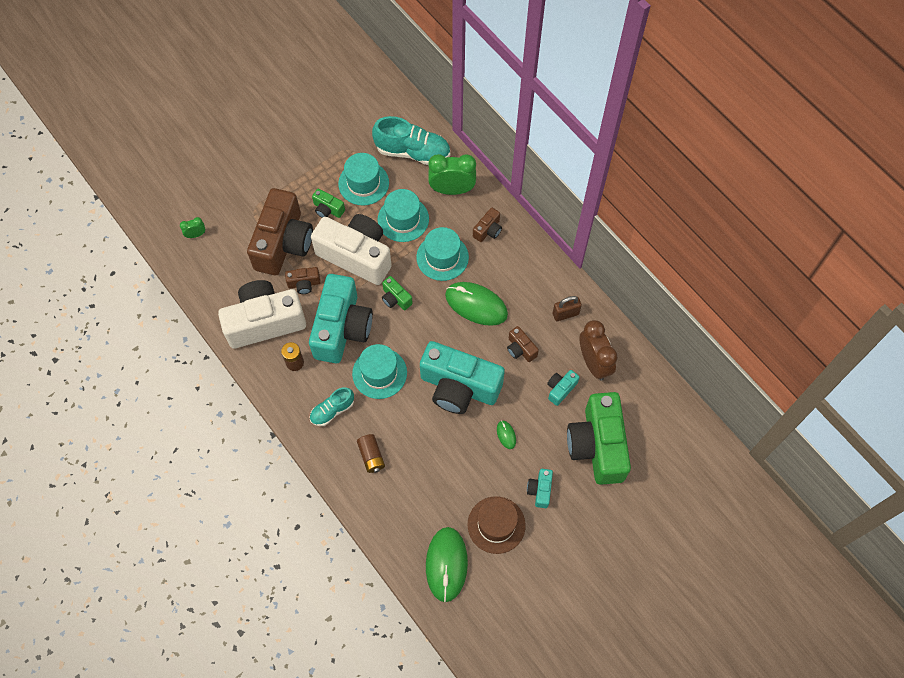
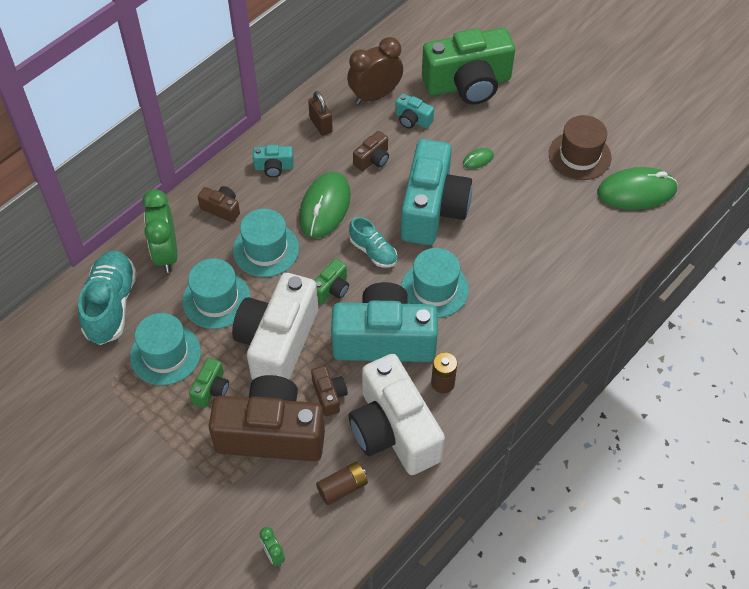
camera: 100 degrees left, 10 degrees down
(332, 410) = (495, 329): turquoise shoe -> turquoise shoe (373, 251)
(371, 456) = (540, 279): brown battery -> brown battery (342, 488)
(540, 490) = (530, 124): turquoise camera -> turquoise camera (274, 167)

